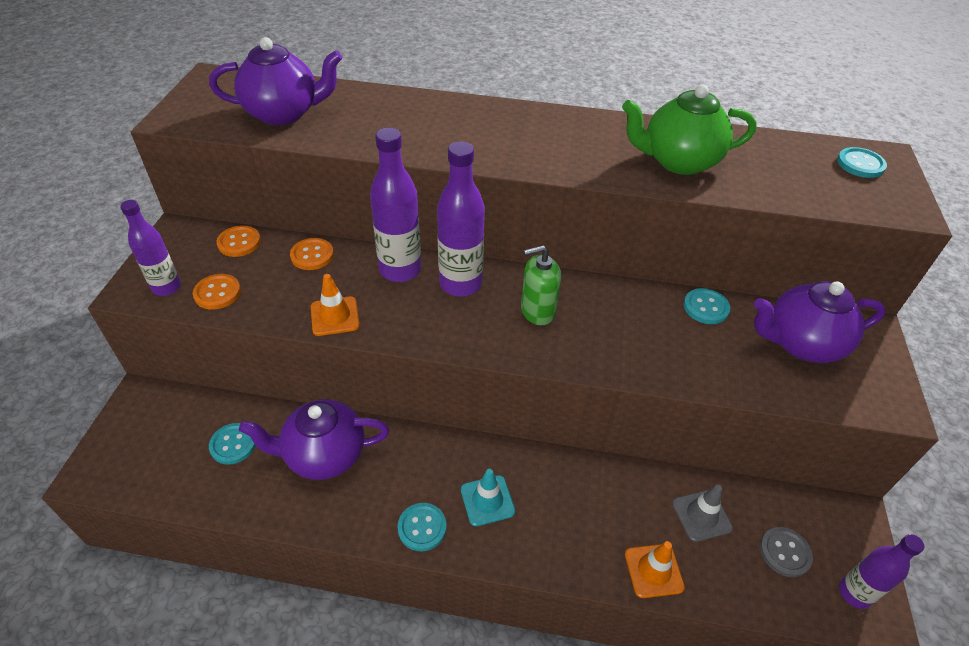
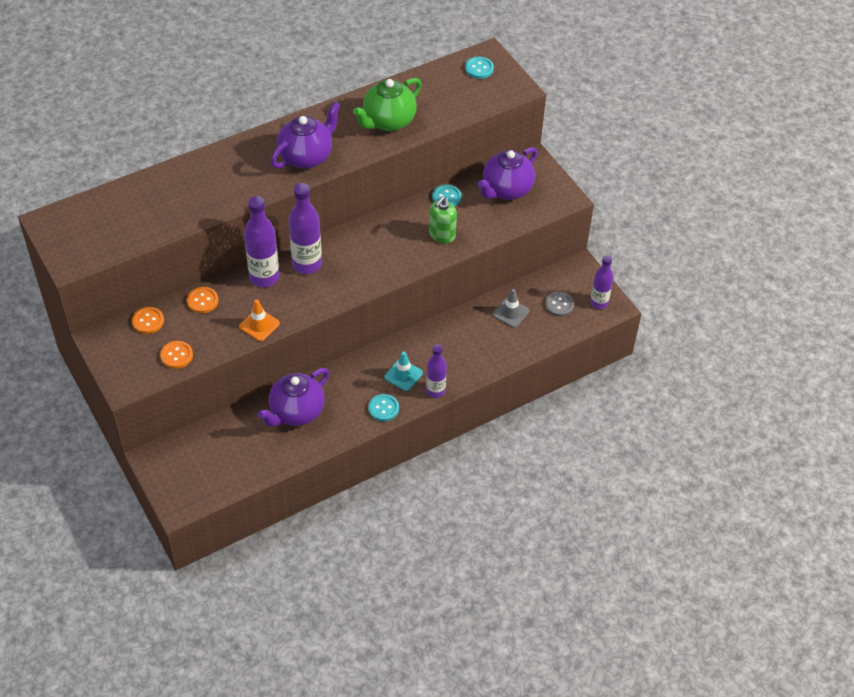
camera: 40 degrees left, 5 degrees up
(166, 287) = (142, 372): purple bottle -> purple bottle (435, 391)
(233, 444) = (239, 441): turquoise button -> none
(284, 113) = (133, 220): purple teapot -> purple teapot (306, 156)
(537, 311) = (363, 254): green soap dispenser -> green soap dispenser (442, 235)
(653, 570) = (507, 352): orange traffic cone -> none

